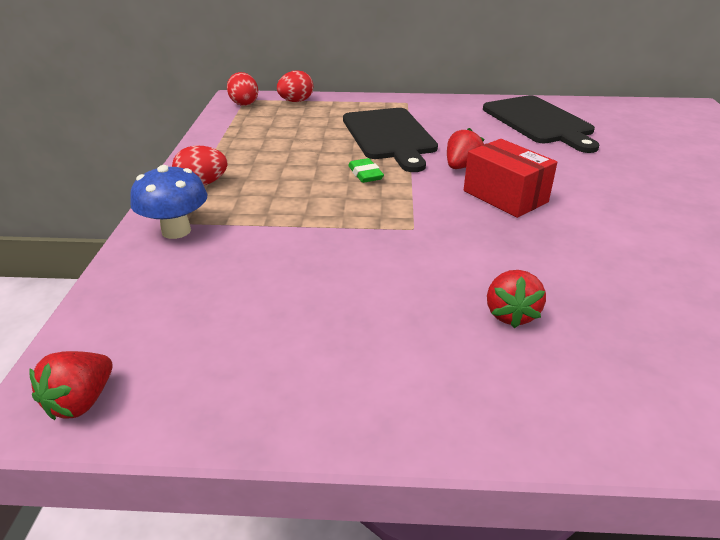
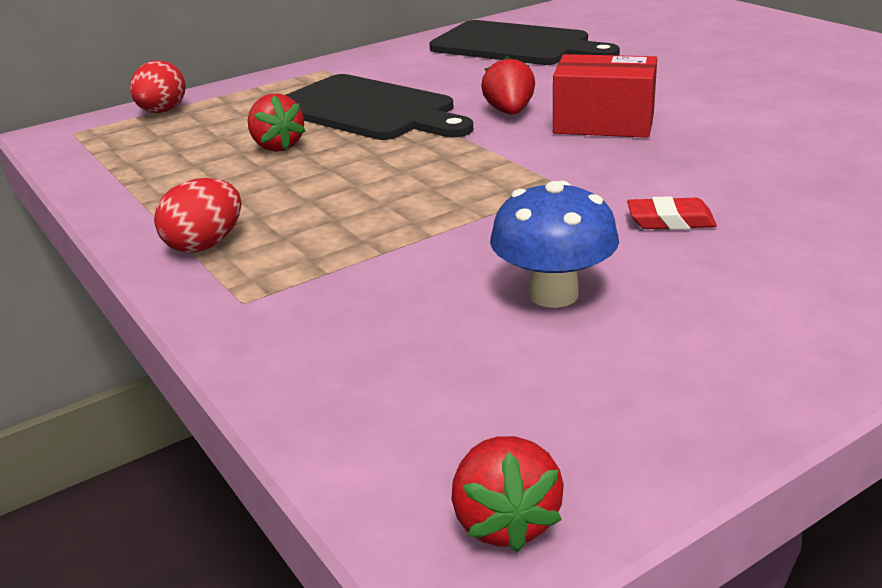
camera: 35 degrees left, 5 degrees down
(176, 231) = (271, 307): blue mushroom -> blue mushroom (553, 294)
(244, 103) = (80, 137): red egg -> none
(365, 174) = (412, 157): green eraser -> none
(435, 280) = (670, 221): none -> red eraser
(510, 314) = (785, 217): red strawberry -> red strawberry (277, 146)

